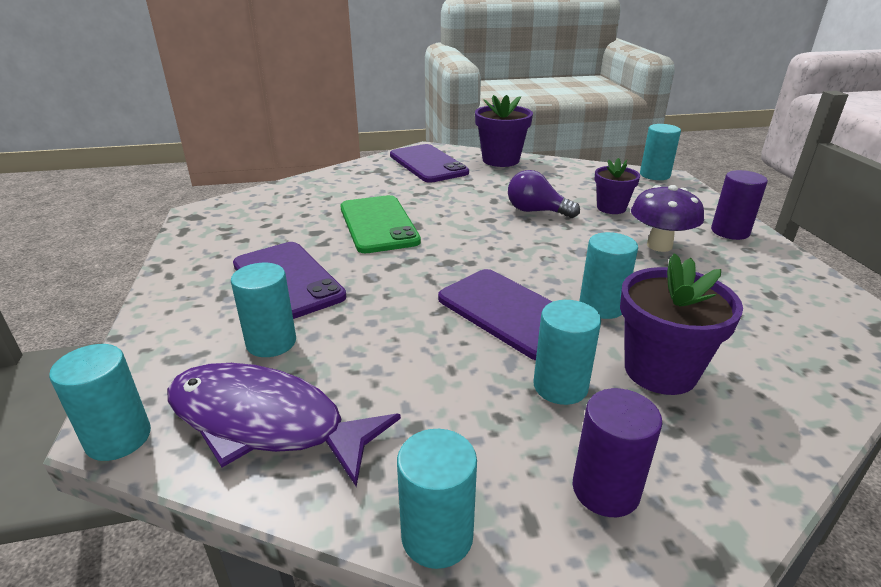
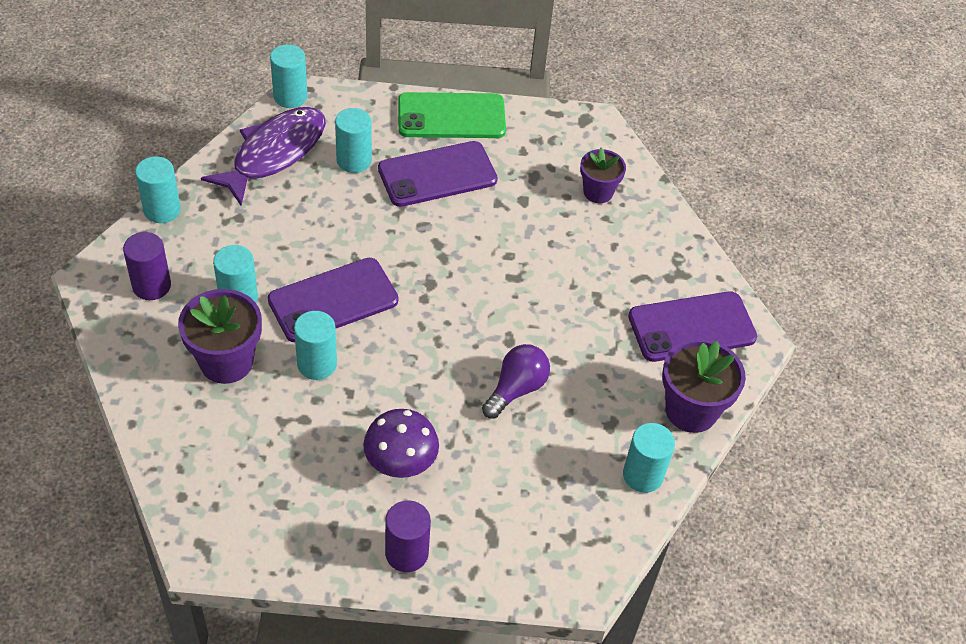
camera: 100 degrees right, 20 degrees up
(378, 224) = (525, 248): green phone -> green phone (451, 116)
(611, 208) = (503, 466): purple flower pot -> purple flower pot (598, 192)
(654, 175) = (593, 572): turquoise cylinder -> turquoise cylinder (643, 475)

